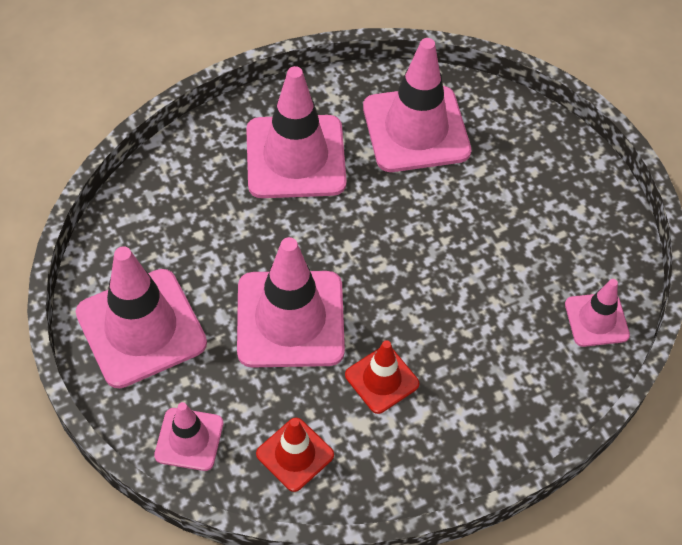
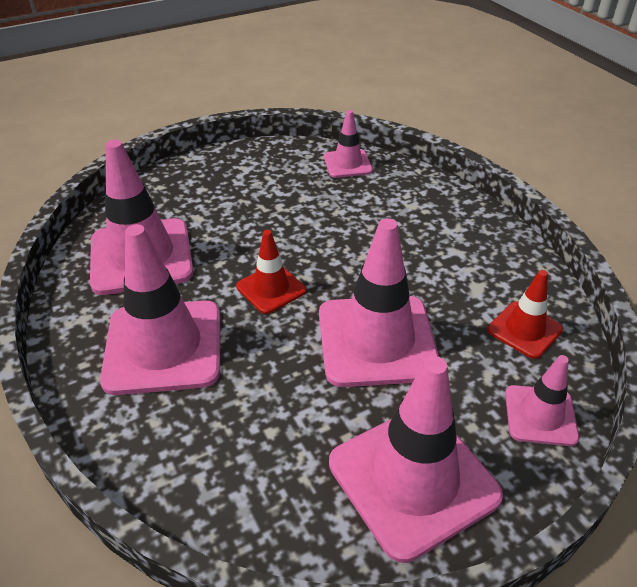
camera: 90 degrees left, 15 degrees down
(382, 379) = (429, 275): red traffic cone -> red traffic cone (271, 289)

